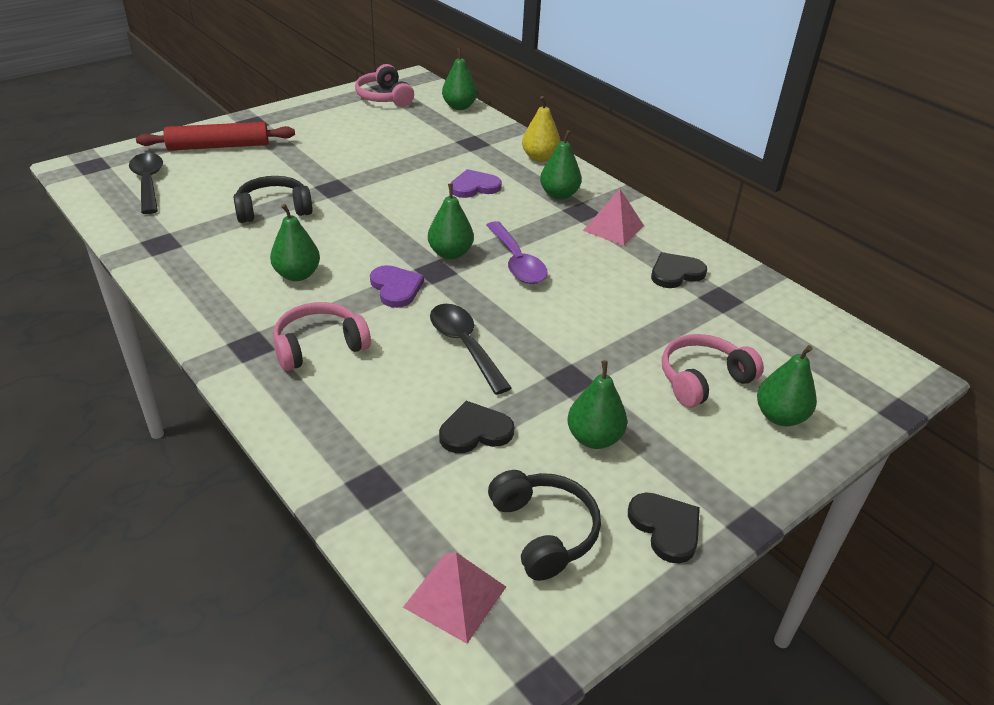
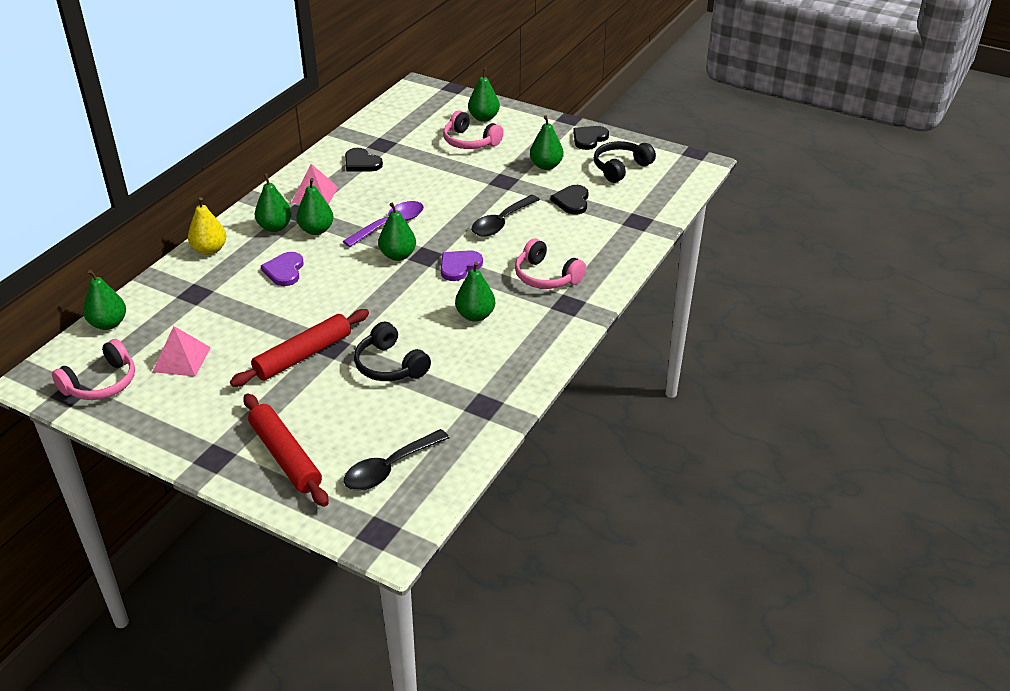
camera: 110 degrees left, 0 degrees up
(333, 173) = (303, 355): none -> red rolling pin
(455, 596) = (677, 182): pink pyramid -> pink pyramid (181, 359)
(474, 187) = (284, 271): purple heart -> purple heart turned 45 degrees clockwise
(475, 431) = (572, 201): black heart -> black heart turned 45 degrees clockwise
(537, 216) = (316, 230): none -> green pear

